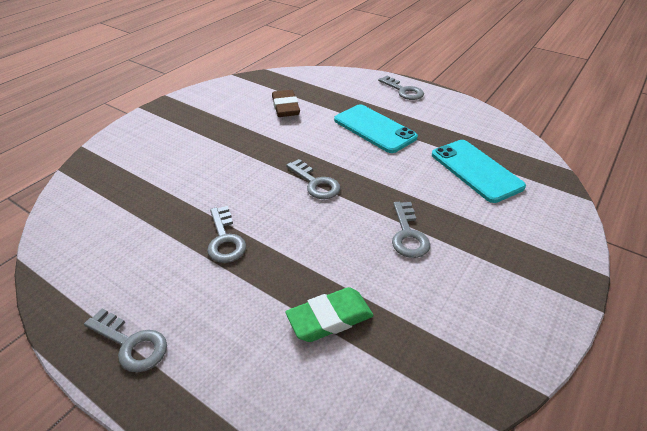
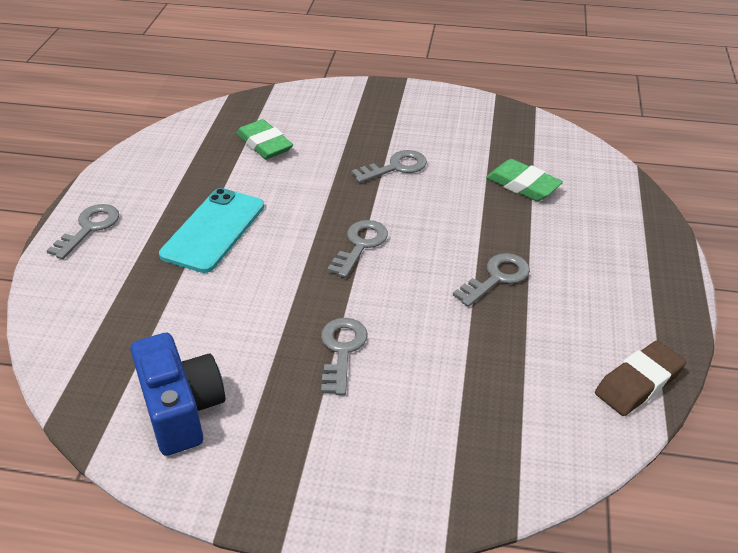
camera: 115 degrees left, 0 degrees up
(131, 344) = (648, 280): grey key -> grey key (342, 350)
(239, 97) = (181, 409): none -> blue camera
(285, 107) = (192, 336): brown eraser -> brown eraser (638, 383)
(476, 170) = (264, 144): turquoise phone -> green eraser

